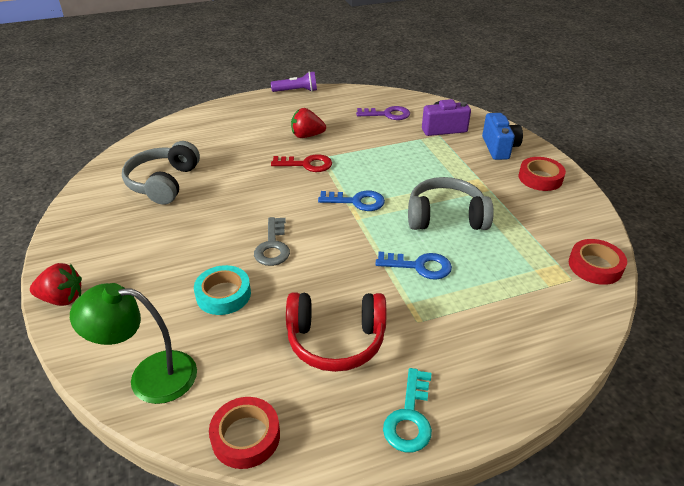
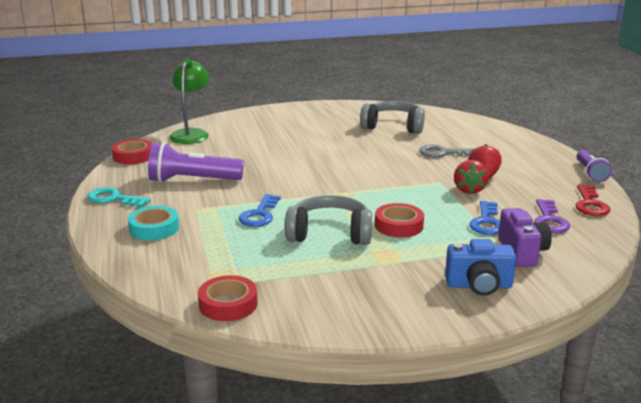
camera: 95 degrees right, 15 degrees down
(62, 299) = (266, 111): red strawberry -> red strawberry (469, 190)
(223, 294) = (253, 148): turquoise tape -> turquoise tape (154, 228)
(273, 246) = (302, 162): grey key -> grey key (443, 153)
(306, 164) = (426, 176): red key -> red key (590, 204)
(336, 340) = (192, 180): red headphones -> purple flashlight
(357, 201) = (361, 194): blue key -> blue key (486, 222)
(446, 217) = (330, 234): grey headphones -> grey headphones turned 90 degrees counterclockwise
(540, 178) = (404, 303): red tape -> red tape (399, 225)

